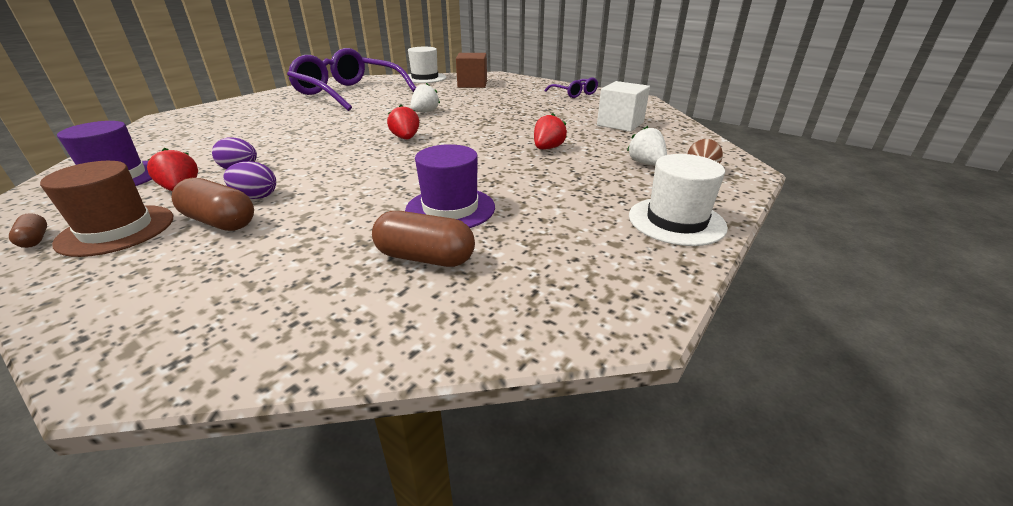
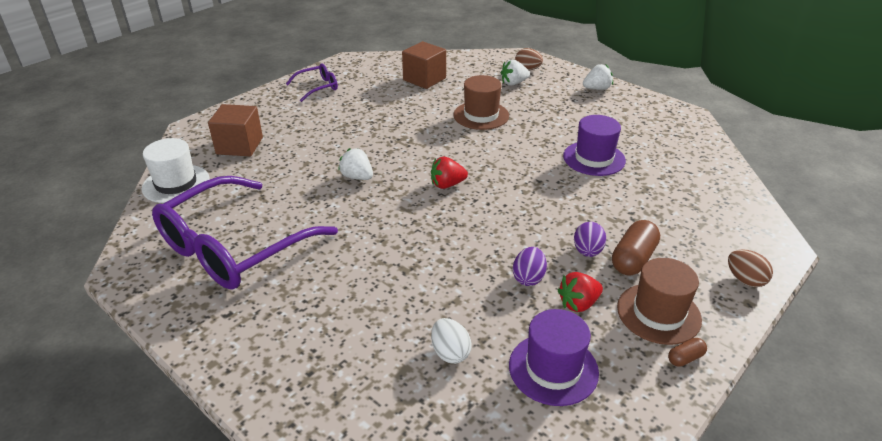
camera: 85 degrees left, 5 degrees up
(93, 307) = (745, 280): none -> brown egg
(183, 145) = (450, 352): none -> white egg
(425, 257) = (656, 166): brown capsule -> none
(547, 148) = (481, 115): red strawberry -> brown hat
(620, 124) = (424, 79): white cube -> brown cube
(676, 221) = (597, 89): white hat -> white strawberry

